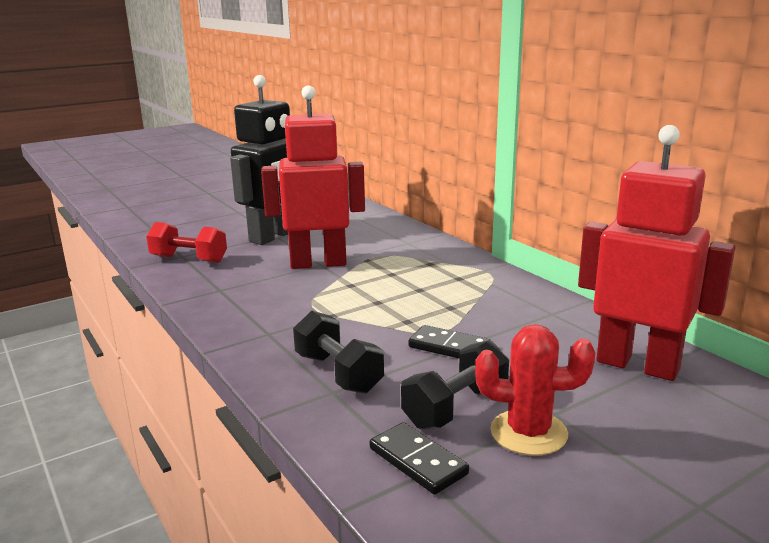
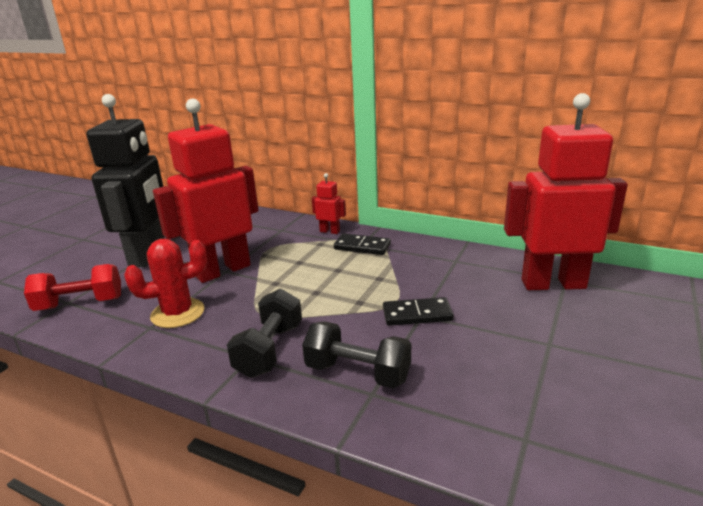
camera: 30 degrees left, 5 degrees up
(418, 461) = (510, 429): black domino -> black domino (362, 247)
(452, 255) = (330, 231): none -> red robot
(456, 408) = (481, 367): black dumbbell -> black dumbbell (269, 350)
(528, 433) = (552, 367): red cactus -> red cactus (178, 313)

